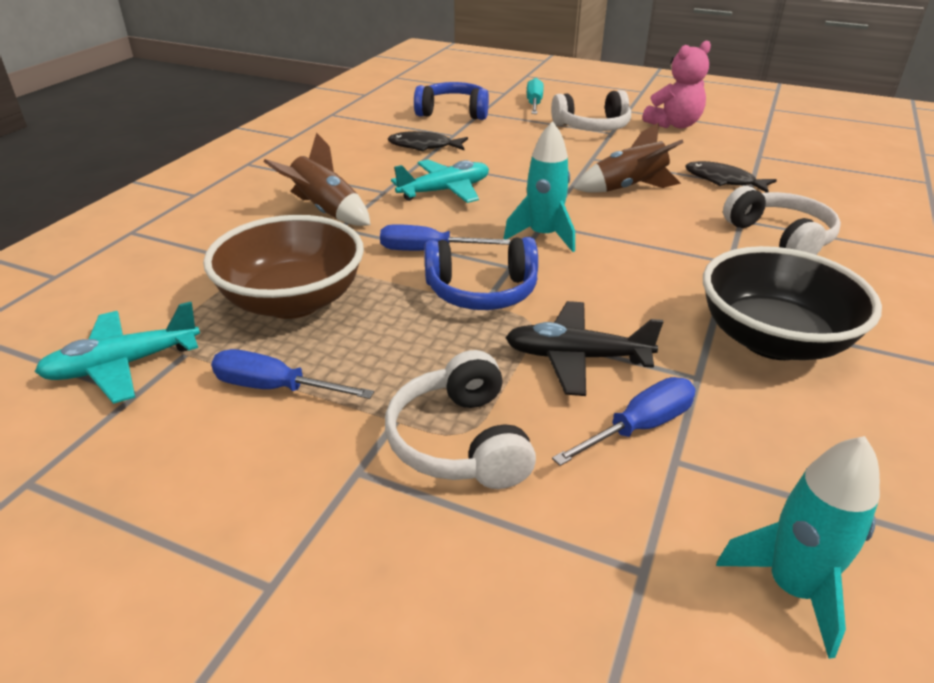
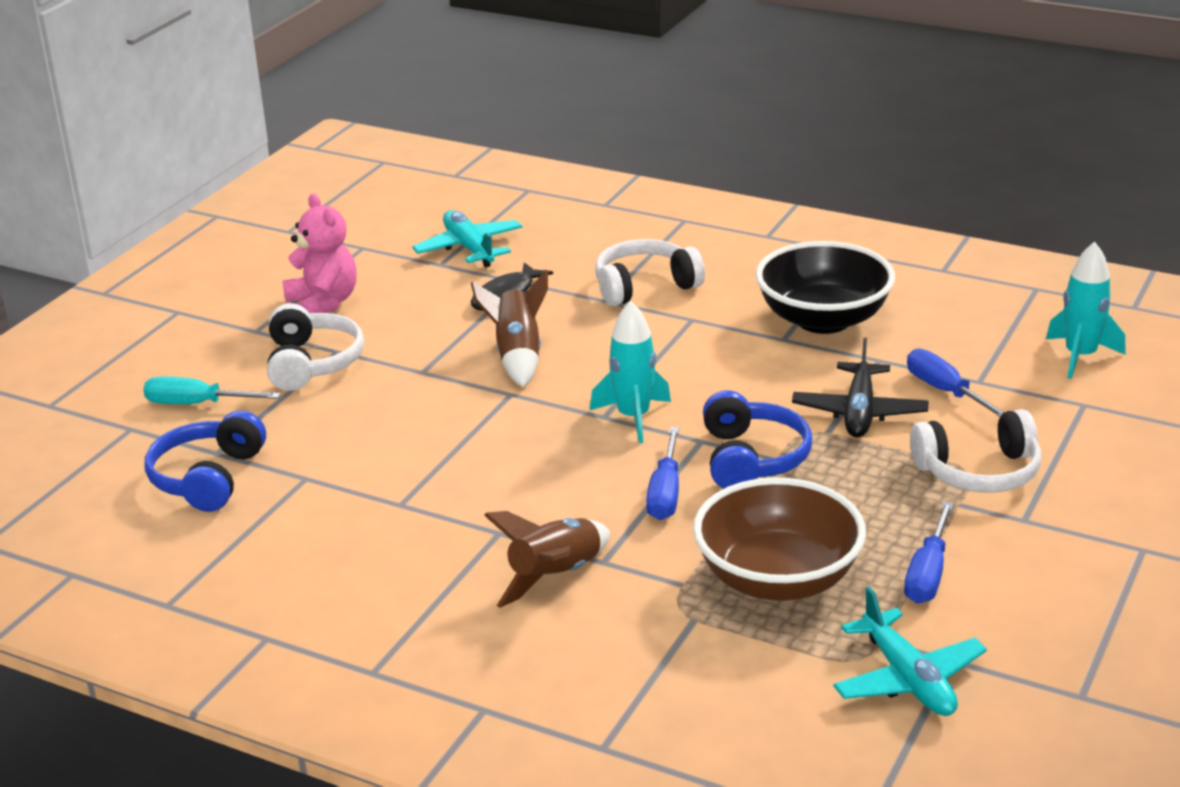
camera: 85 degrees left, 5 degrees down
(424, 146) = (346, 503): black fish -> none
(444, 191) = (505, 483): turquoise plane -> turquoise plane (469, 248)

